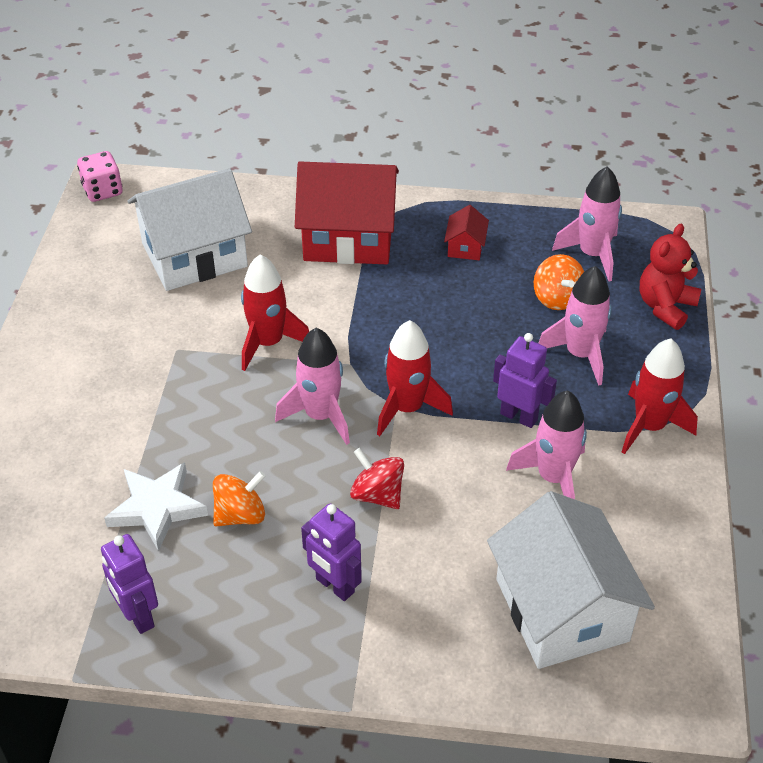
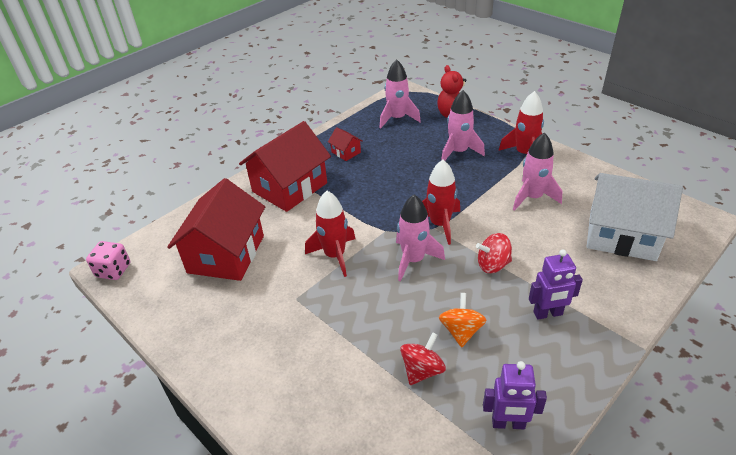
camera: 50 degrees left, 5 degrees down
(157, 508) = (422, 370): white star -> red spinning top
(194, 255) = (226, 254): white house -> red house
(519, 416) = (481, 189): purple robot -> none
(557, 298) = (414, 141): orange spinning top -> none

